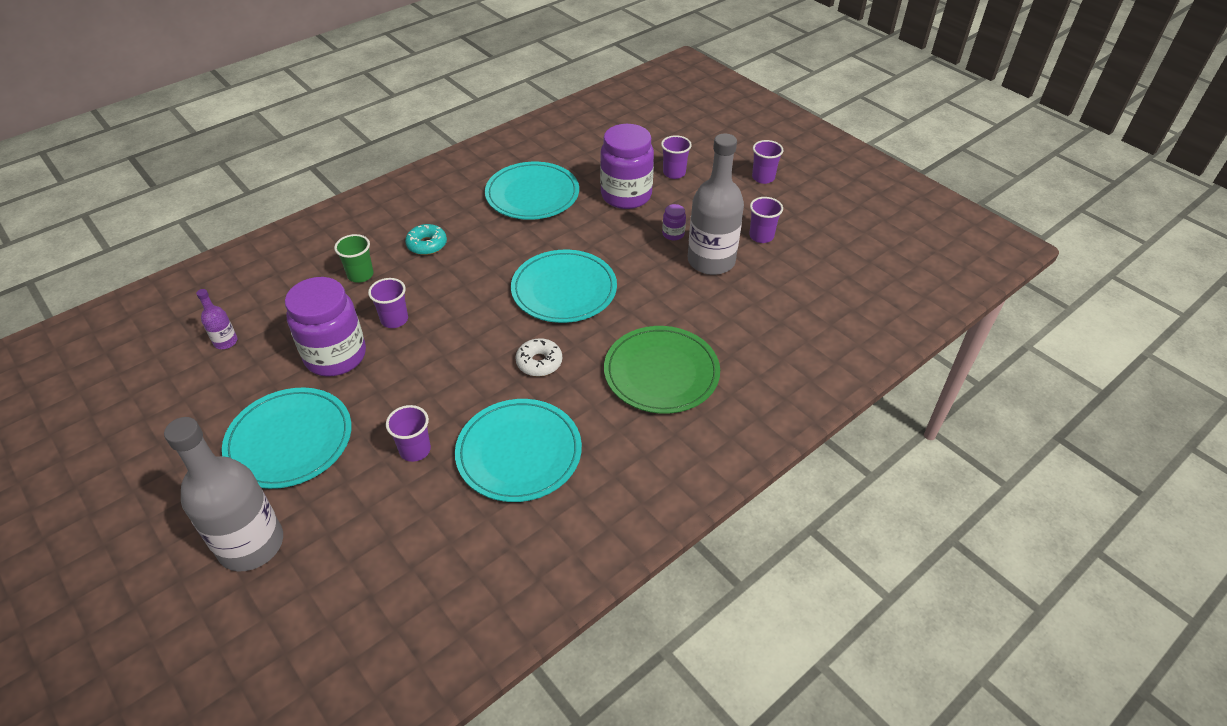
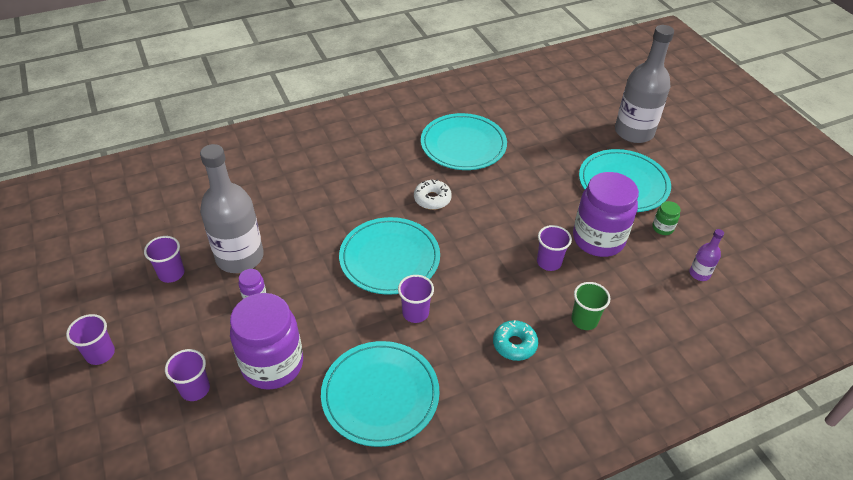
camera: 165 degrees left, 0 degrees up
(252, 387) = (662, 228): none -> green jar
(415, 450) = (533, 160): purple cup -> purple cup (415, 313)
(661, 372) = (343, 172): green plate -> none

